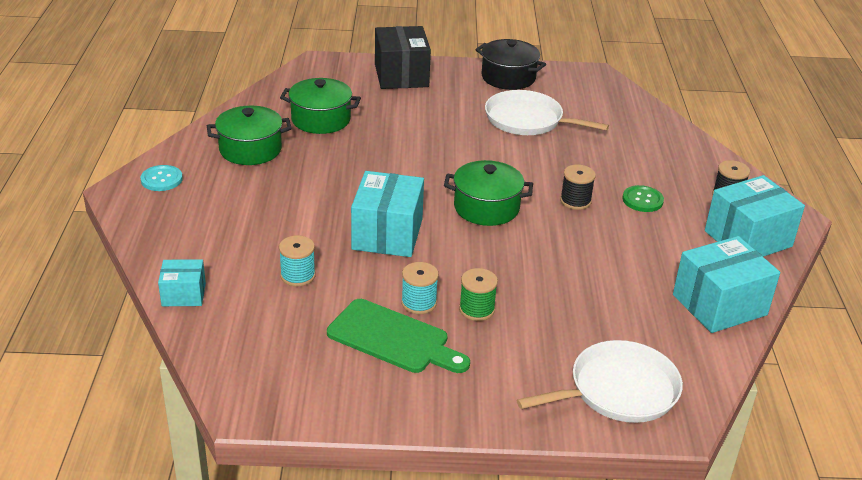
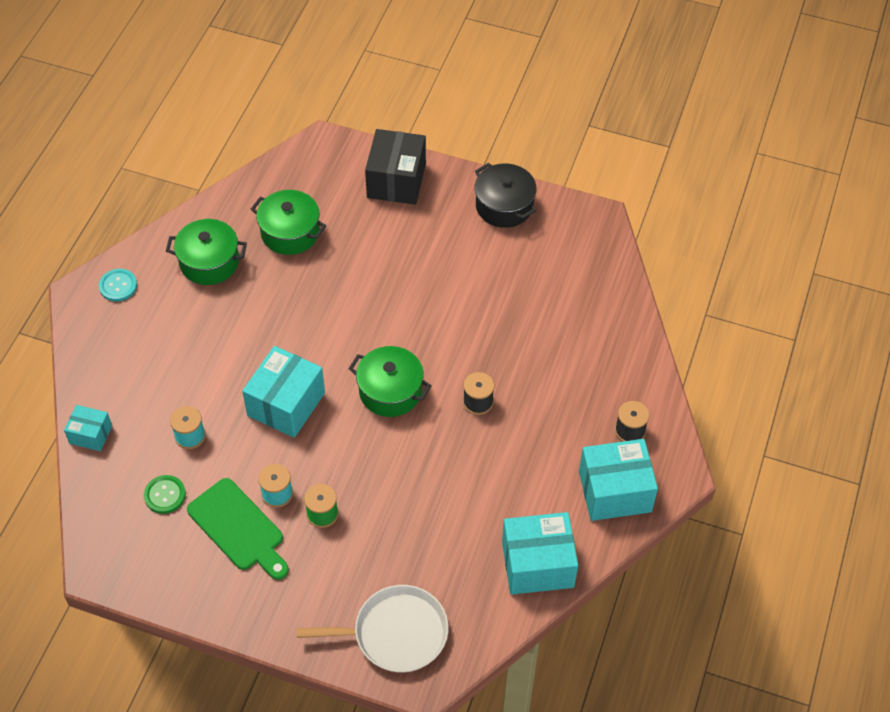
camera: 20 degrees right, 20 degrees up
(527, 120) = (491, 277): white pan -> none
(642, 200) = (543, 416): green button -> green button (165, 495)

